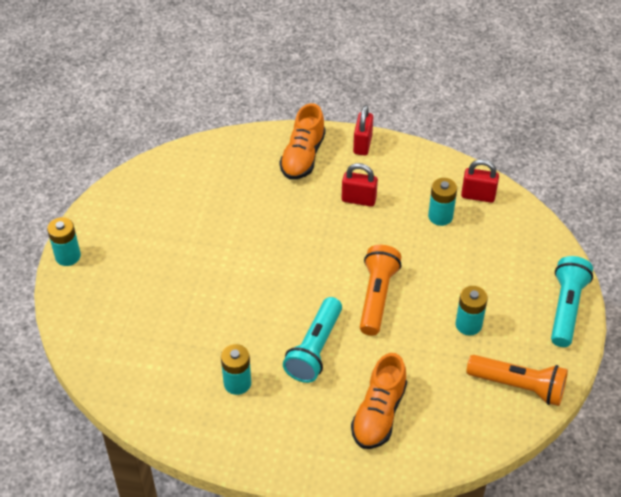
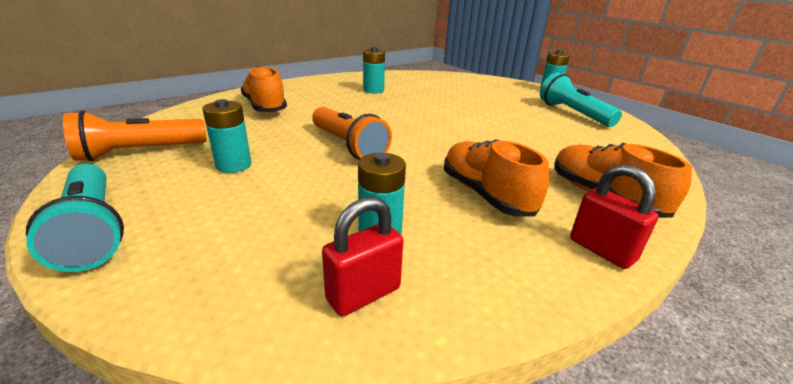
camera: 130 degrees right, 20 degrees down
(315, 349) = (351, 111): turquoise flashlight -> turquoise flashlight (573, 113)
(358, 199) = (486, 194): red padlock -> orange shoe

